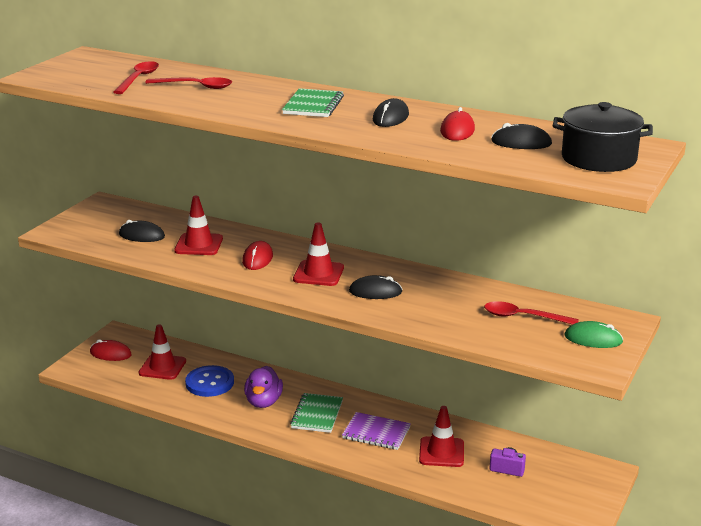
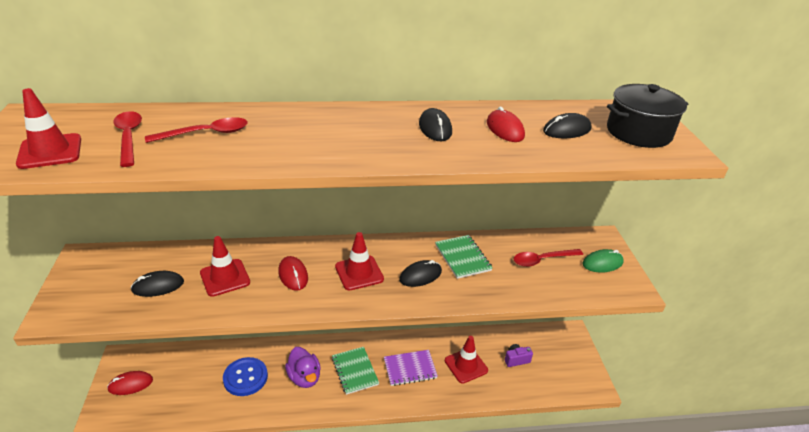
camera: 35 degrees left, 10 degrees up
(162, 367) = (191, 379): red traffic cone -> red traffic cone (50, 151)
(313, 105) = (351, 130): green notebook -> green notebook (462, 258)

